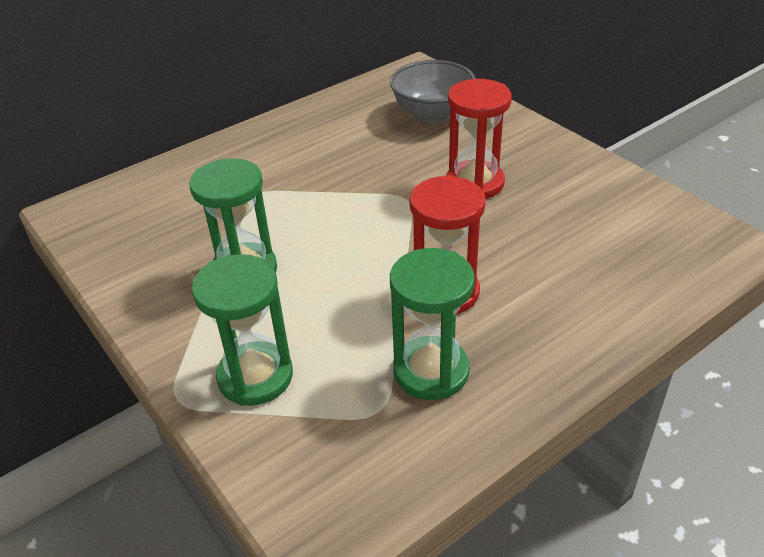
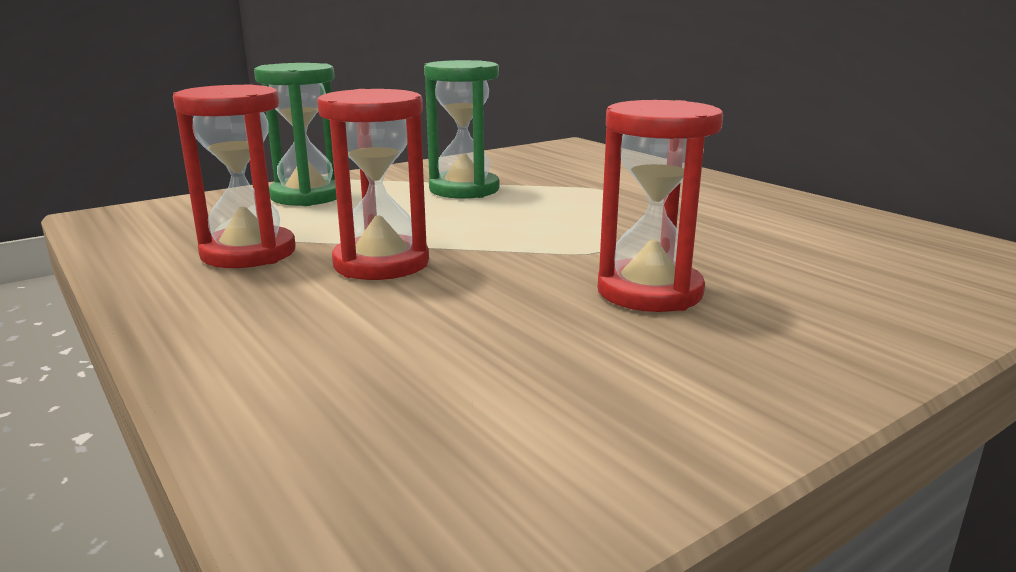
camera: 90 degrees right, 20 degrees down
(431, 371) = (248, 253): green hourglass -> red hourglass
(432, 114) = (874, 271): grey bowl -> none

